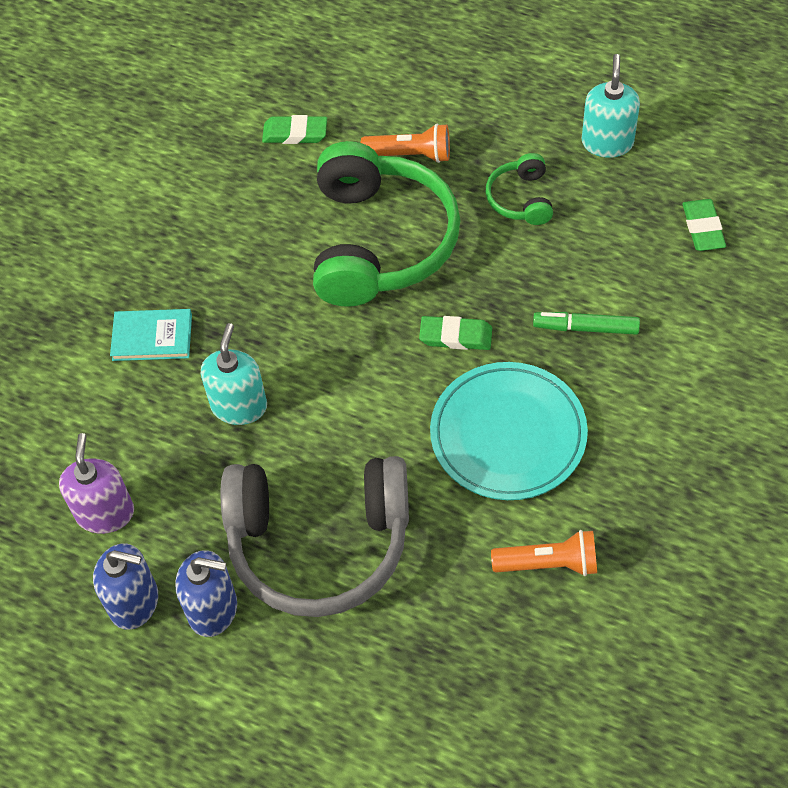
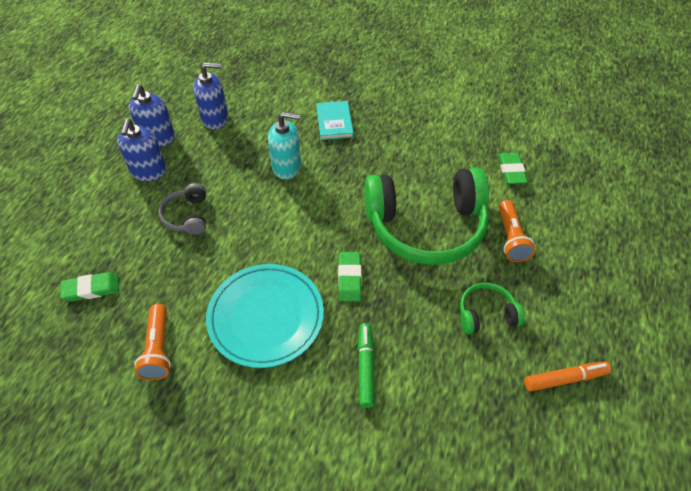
camera: 80 degrees right, 5 degrees down
(105, 513) = (215, 119): purple soap dispenser -> blue soap dispenser
(319, 543) = (187, 216): grey headphones -> grey headphones, size x0.45
(607, 142) = (565, 379): turquoise soap dispenser -> orange marker
(703, 228) = (487, 465): green eraser -> green eraser (91, 289)

